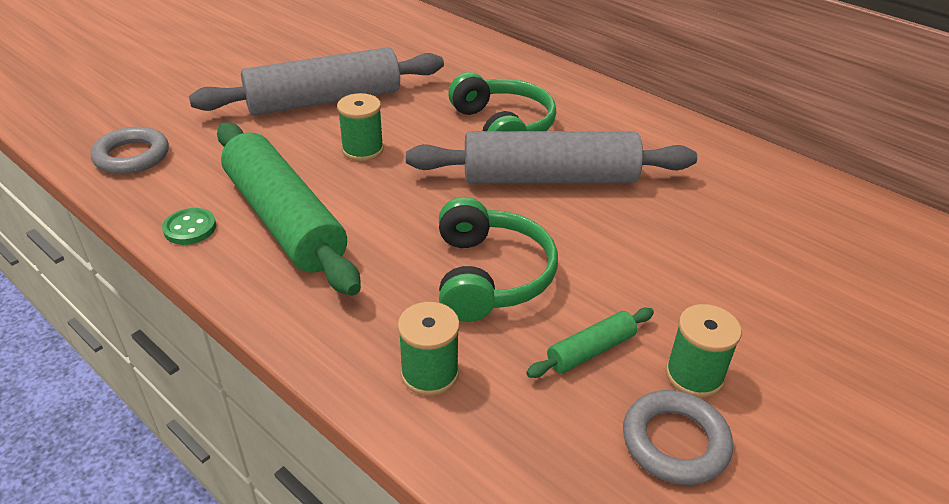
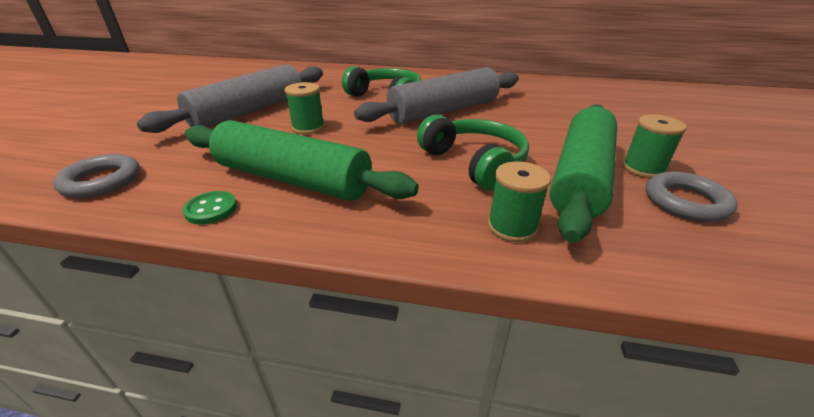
camera: 30 degrees left, 5 degrees down
(591, 350) = (580, 177): green rolling pin -> green rolling pin, size x2.32

